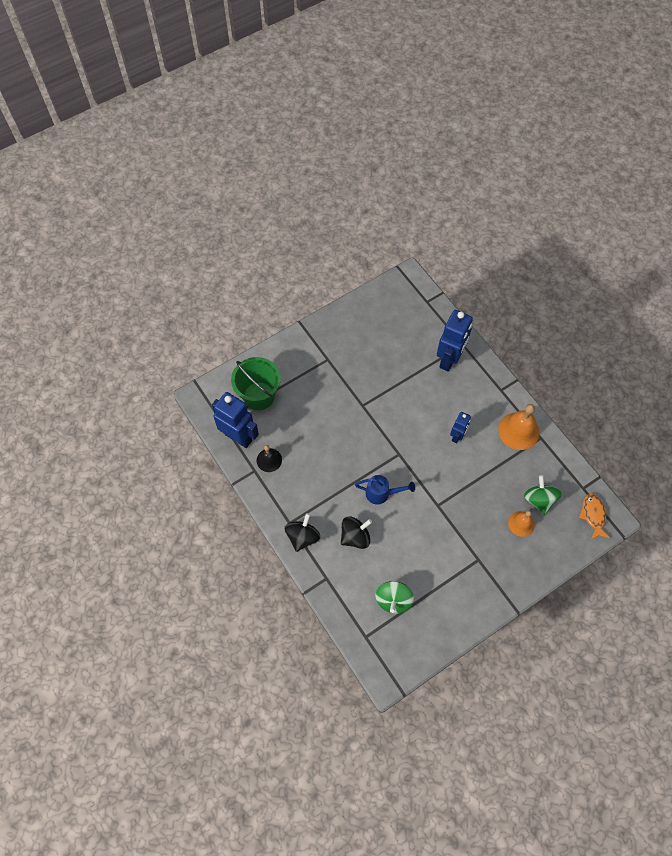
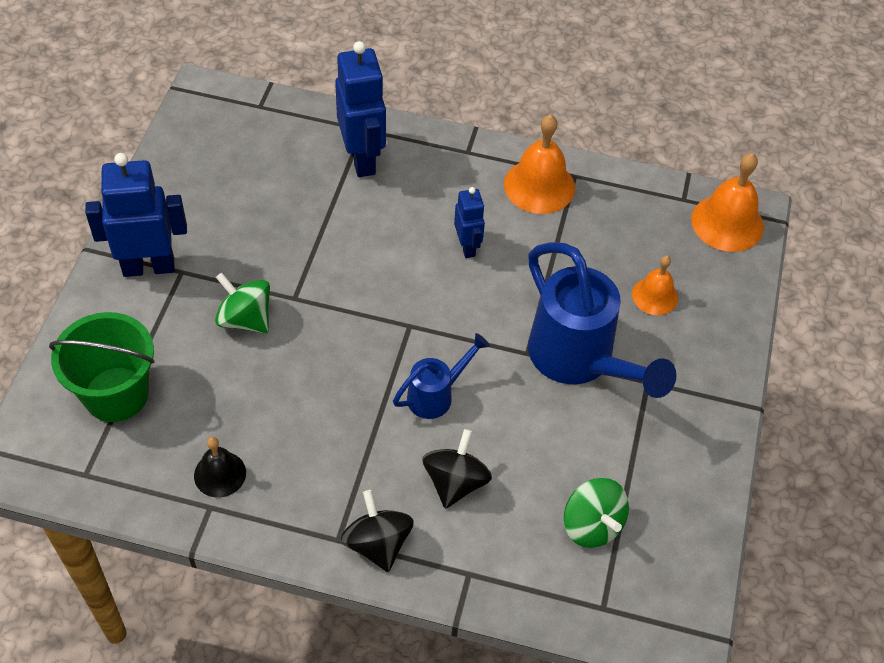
camera: 45 degrees left, 10 degrees down
(238, 437) = (137, 477): blue robot -> blue robot (148, 266)
(457, 527) = (580, 361): none -> blue watering can
(539, 500) = (647, 251): green spinning top -> green spinning top (245, 319)
(593, 515) = (727, 223): orange fish -> orange bell

